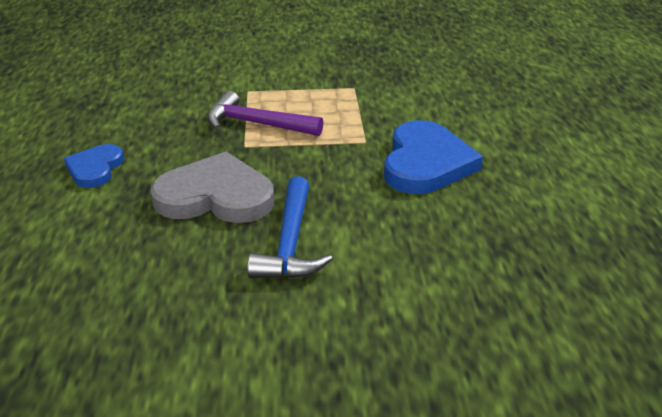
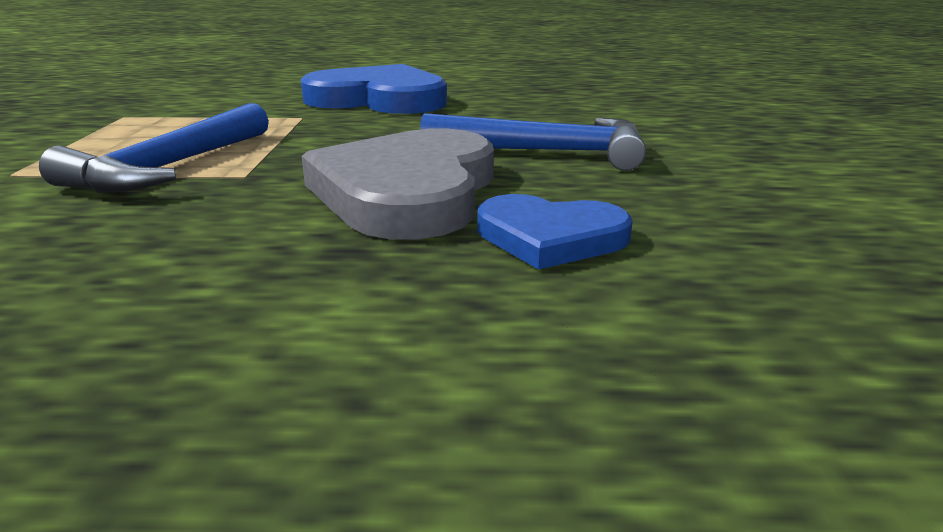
camera: 85 degrees left, 10 degrees down
(95, 168) = (204, 316): blue heart -> blue heart (550, 237)
(256, 124) = (169, 168): purple hammer -> blue hammer

